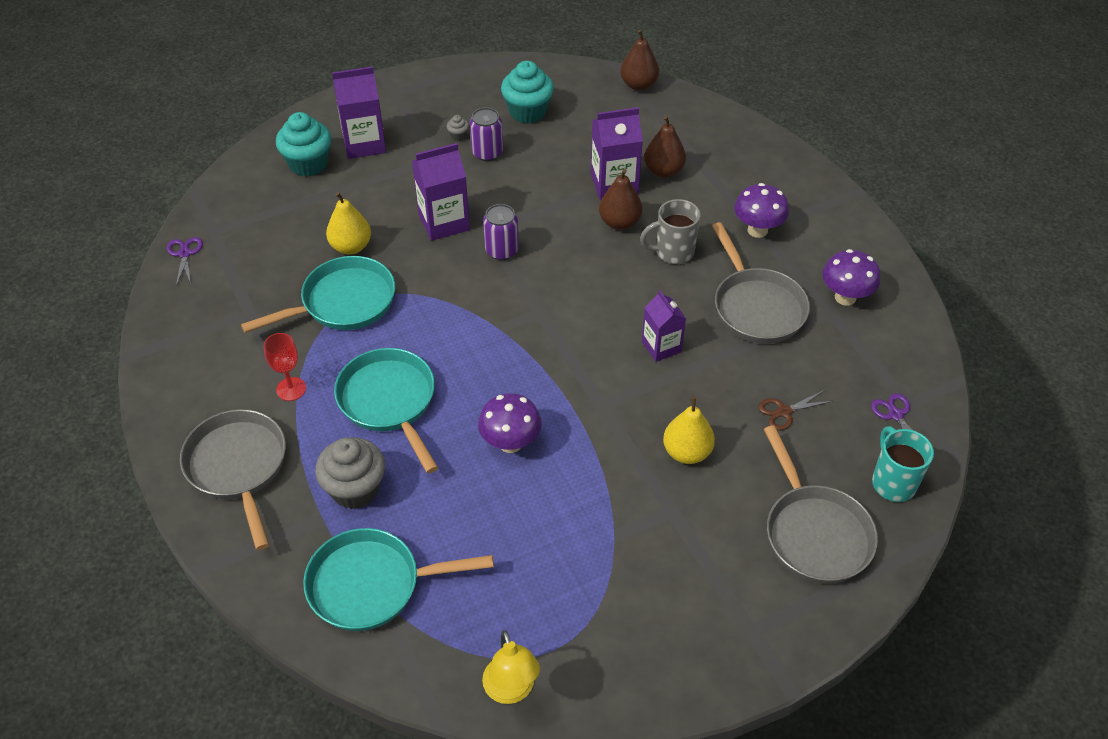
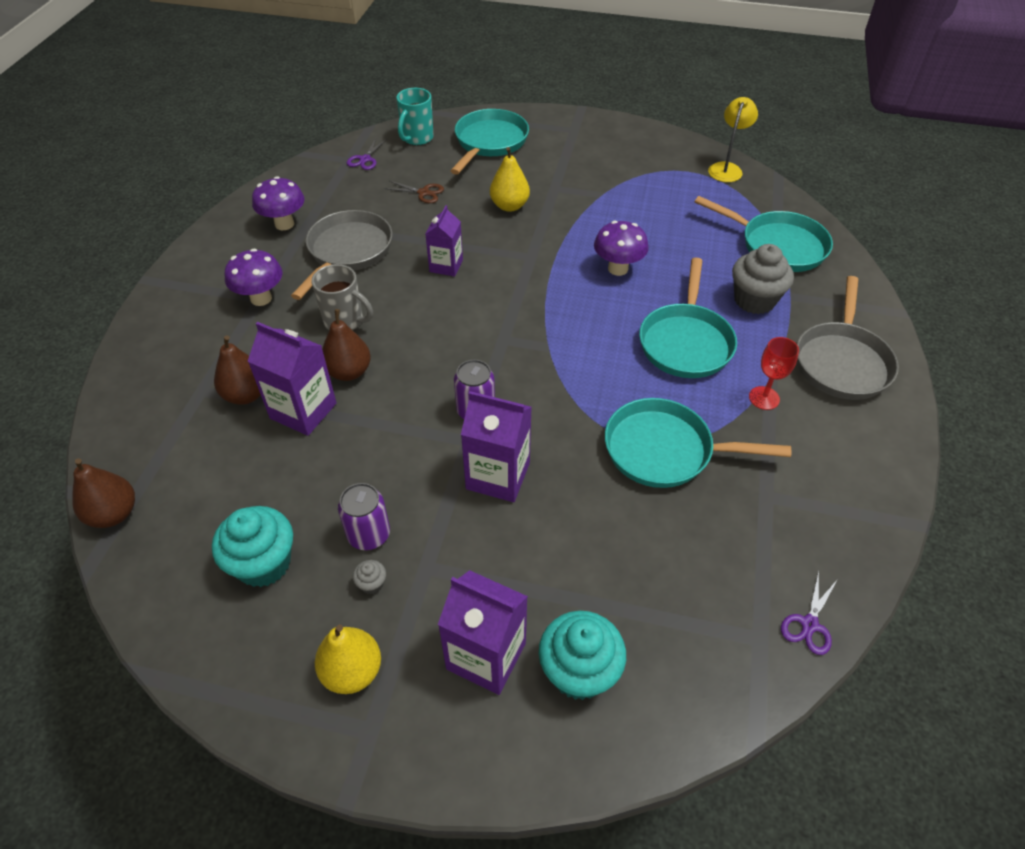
camera: 140 degrees left, 0 degrees up
(351, 246) = (613, 508): yellow pear -> yellow pear (352, 671)
(814, 533) = (489, 142): grey pan -> turquoise pan

